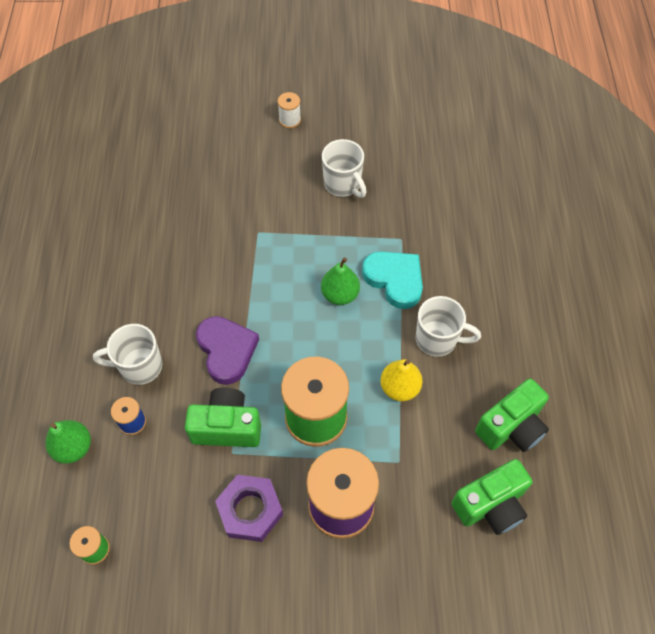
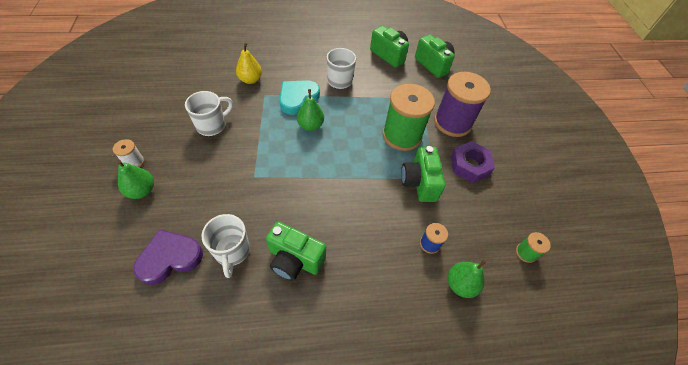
camera: 100 degrees left, 5 degrees down
(139, 366) = (383, 246): white mug -> white mug (232, 251)
(141, 273) = (294, 259): none -> green camera
(226, 351) = (361, 188): purple heart -> purple heart (170, 258)
(250, 132) = (142, 191): none -> green pear
(399, 388) = (374, 97): yellow pear -> yellow pear (250, 80)

